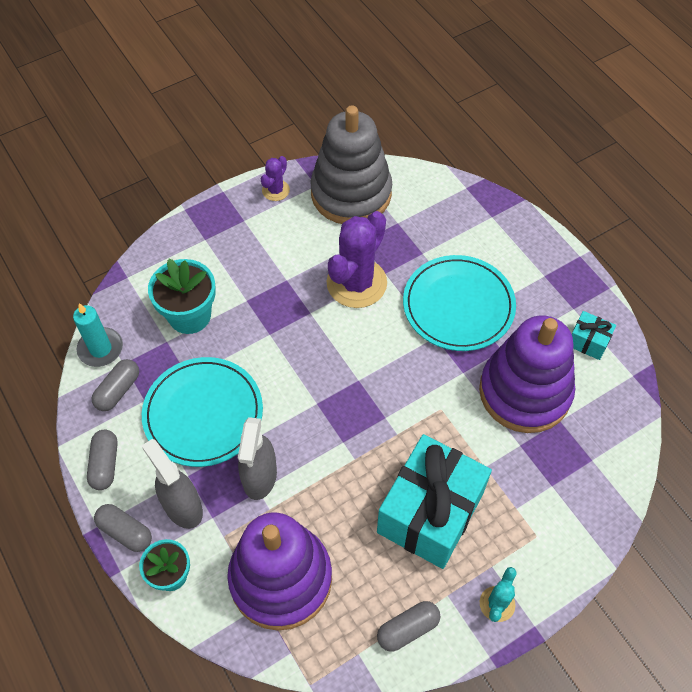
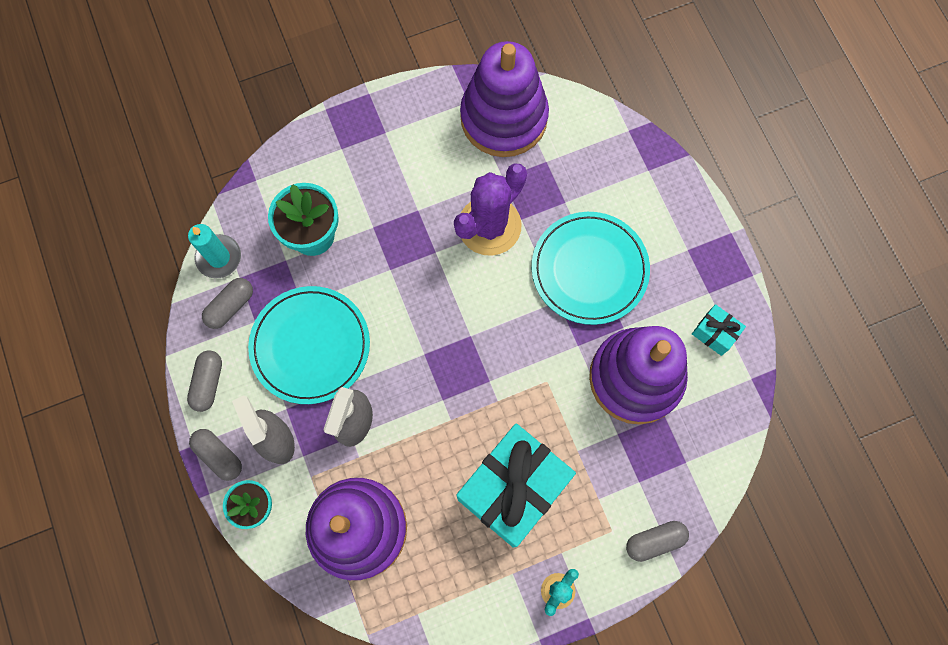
camera: 10 degrees right, 15 degrees up
(275, 190) = (424, 101): purple cactus -> none
(351, 193) = (504, 118): grey stacking toy -> purple stacking toy
(408, 629) = (468, 599): grey capsule -> grey capsule (655, 541)

